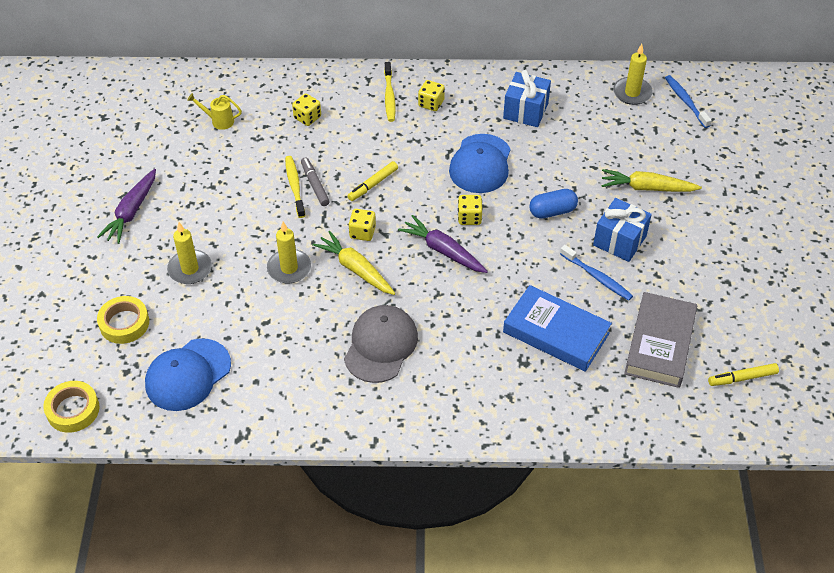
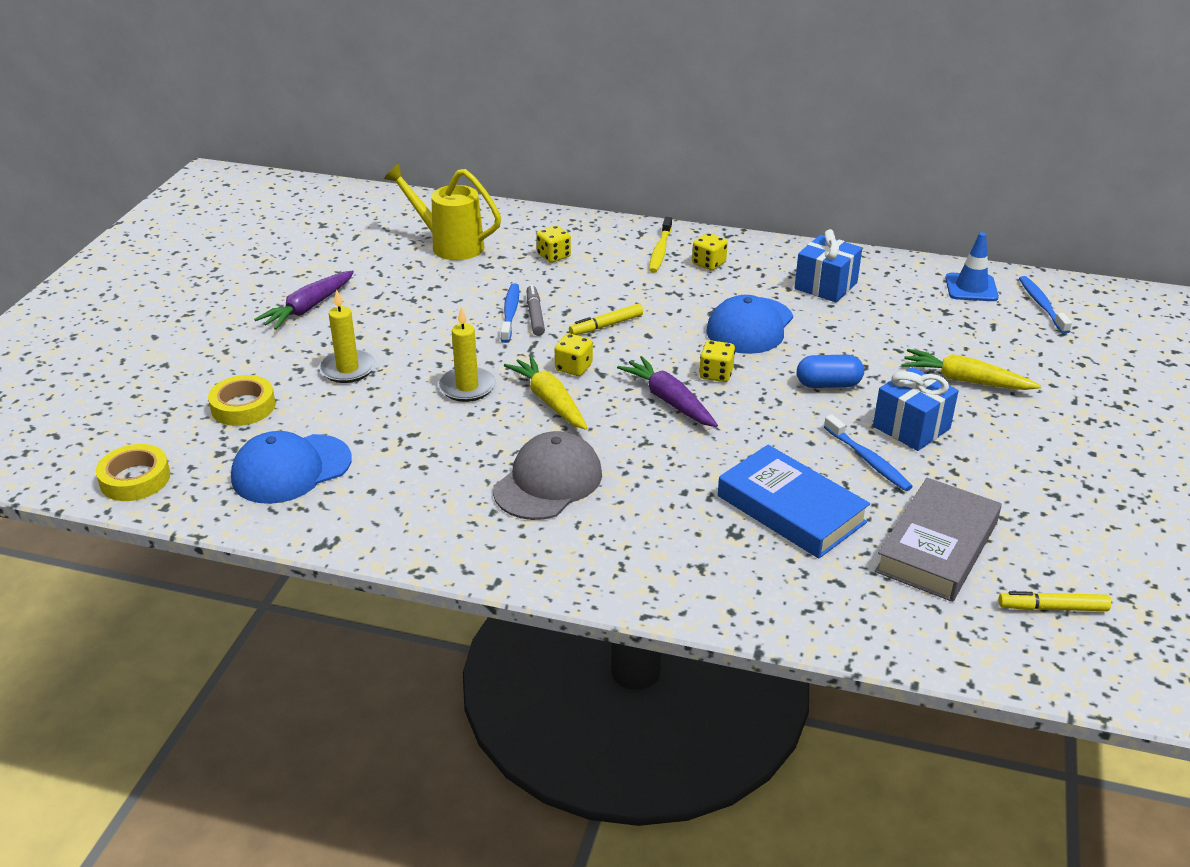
camera: 15 degrees right, 15 degrees down
(218, 121) = (449, 245): yellow watering can -> yellow watering can, size x1.94
(294, 186) = (510, 313): yellow toothbrush -> blue toothbrush
(632, 93) = (971, 288): yellow candle -> blue traffic cone

